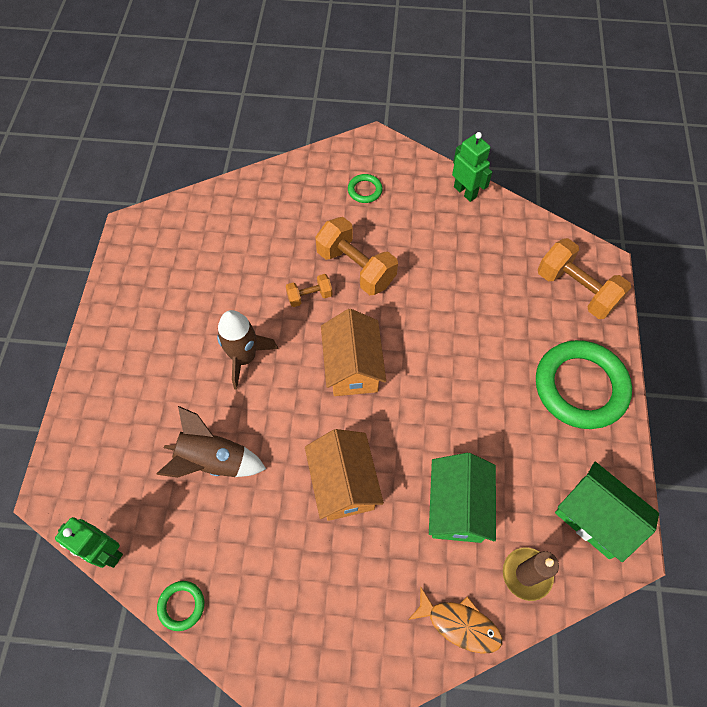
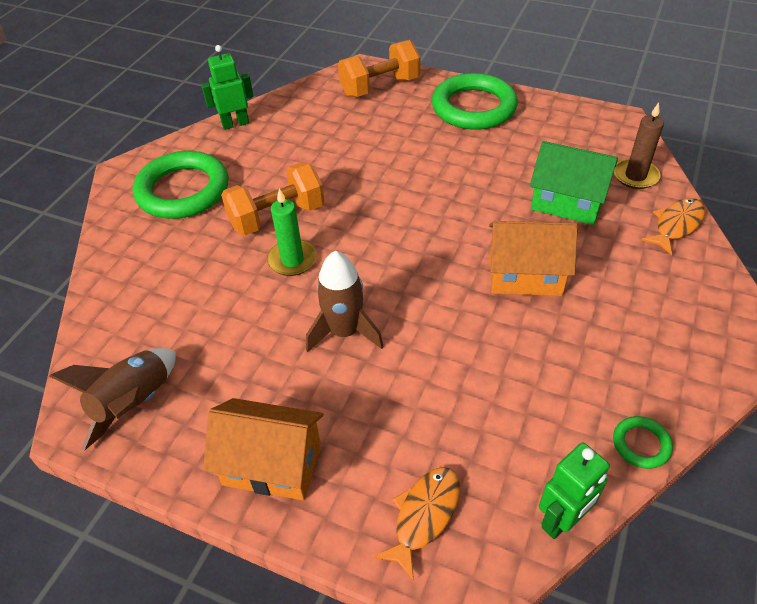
camera: 70 degrees left, 15 degrees down
(97, 456) = (424, 516): none -> orange fish
(213, 461) = (469, 384): brown rocket -> brown rocket (135, 404)
(309, 296) = (292, 260): orange dumbbell -> green candle
(352, 367) = (395, 243): orange house -> orange house (272, 464)
(365, 190) = (183, 190): green ring -> green ring, size x2.32
(595, 518) = (592, 128): green house -> none

